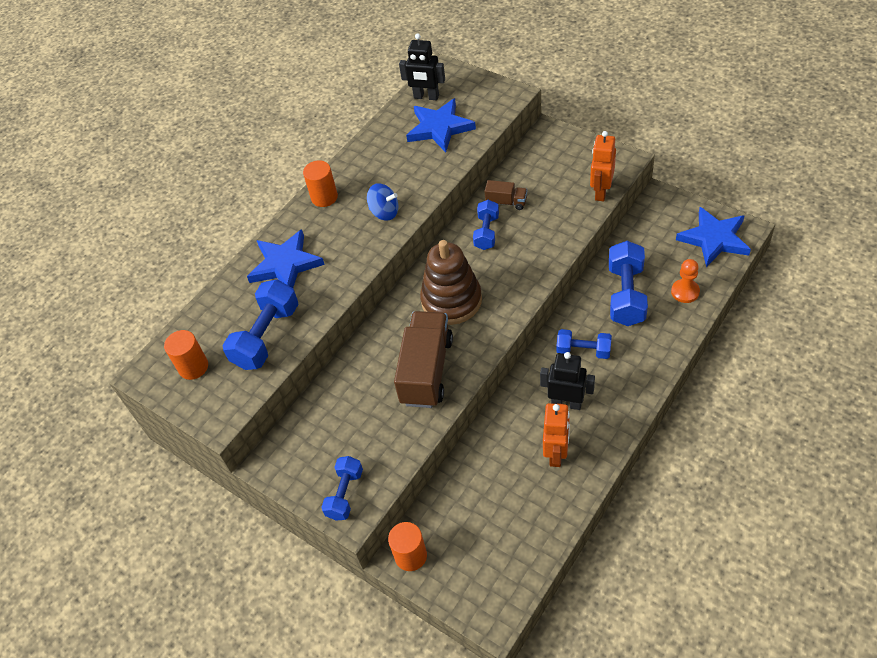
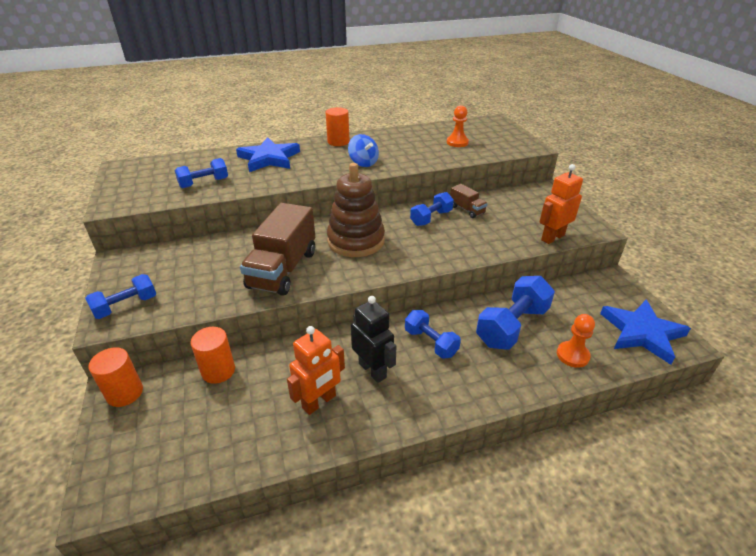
camera: 30 degrees right, 15 degrees down
(193, 367) = (146, 176): orange cylinder -> orange cylinder (218, 371)
(267, 336) = (204, 183): blue dumbbell -> blue dumbbell, size x0.62
(426, 97) = (467, 127): black robot -> none
(426, 371) = (283, 269): brown truck -> brown truck turned 150 degrees clockwise
(440, 128) = (457, 142): blue star -> orange pawn

